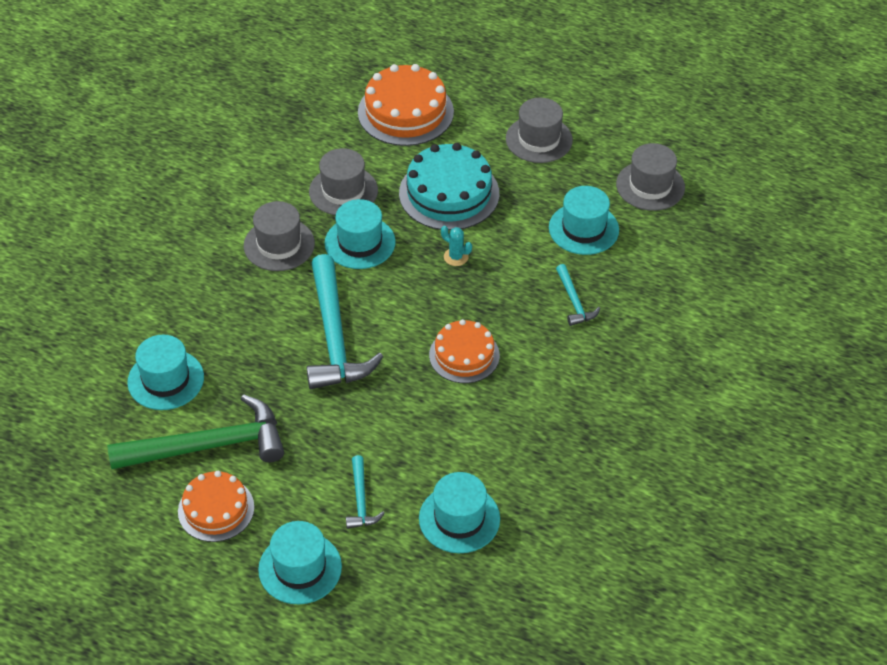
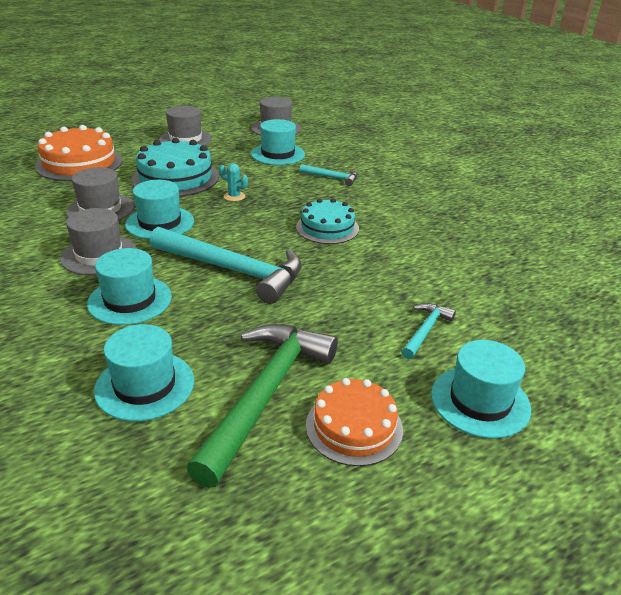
camera: 55 degrees left, 15 degrees down
(360, 500) = (426, 330): turquoise hammer -> turquoise hammer turned 90 degrees counterclockwise
(456, 257) = (234, 196): turquoise cactus -> turquoise cactus turned 45 degrees clockwise
(459, 518) = (488, 292): turquoise hat -> turquoise hat (130, 300)
(464, 355) = (327, 228): orange cake -> turquoise cake

